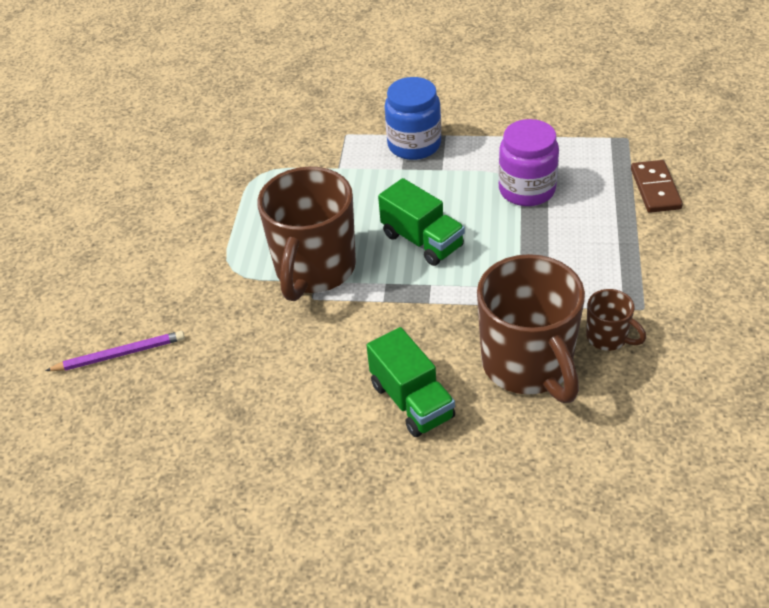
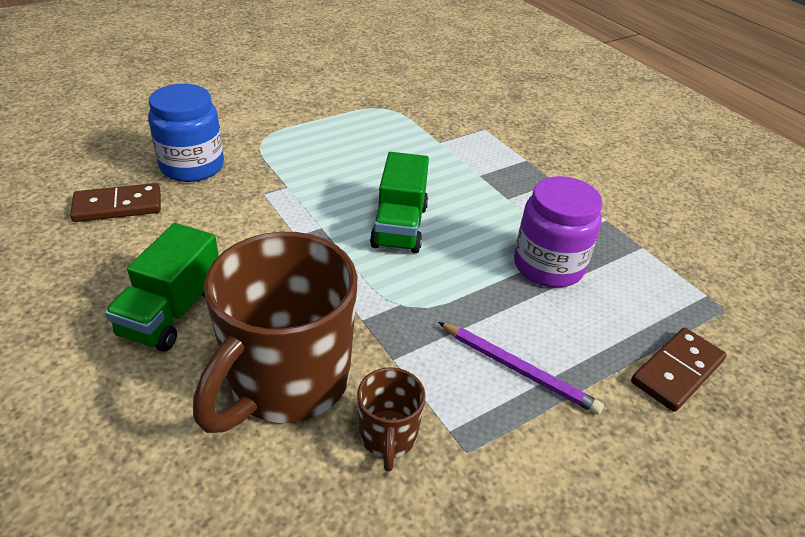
camera: 45 degrees right, 5 degrees down
(119, 354) = (123, 128): purple pencil -> purple pencil (518, 369)
(246, 394) = (118, 206): none -> brown domino
(314, 270) = (300, 180): brown mug -> none
(414, 145) = (519, 169): blue jar -> blue jar (192, 166)

